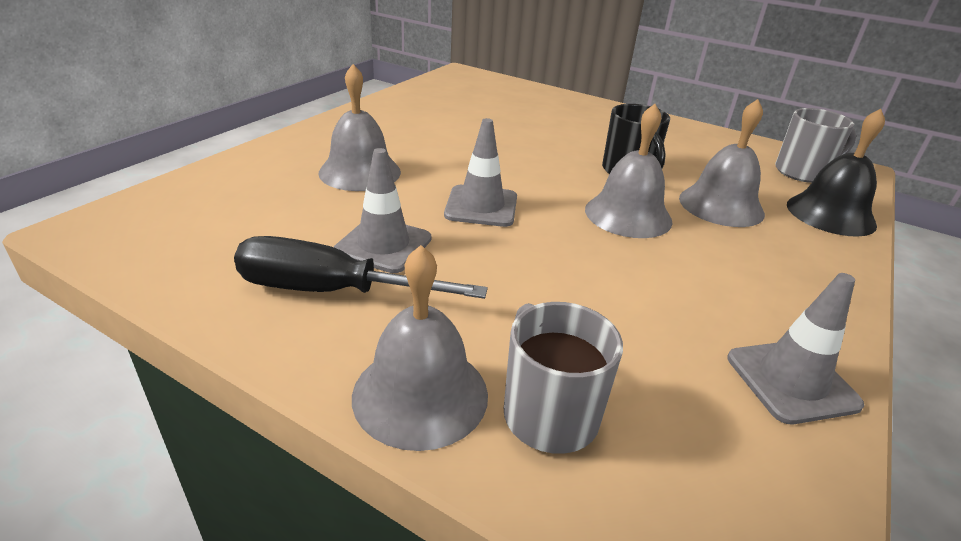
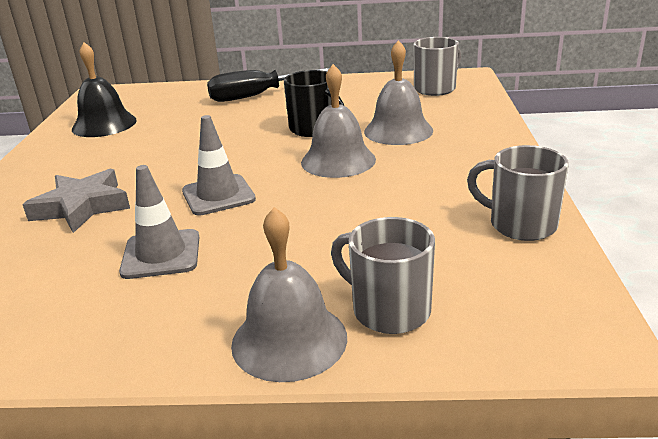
camera: 25 degrees left, 5 degrees down
(331, 291) = (148, 305): black screwdriver -> black screwdriver (257, 96)
(360, 172) = (82, 207): grey bell -> grey star
(791, 381) = (520, 224): grey traffic cone -> grey mug
(830, 214) = (473, 111): black bell -> black bell (104, 124)

